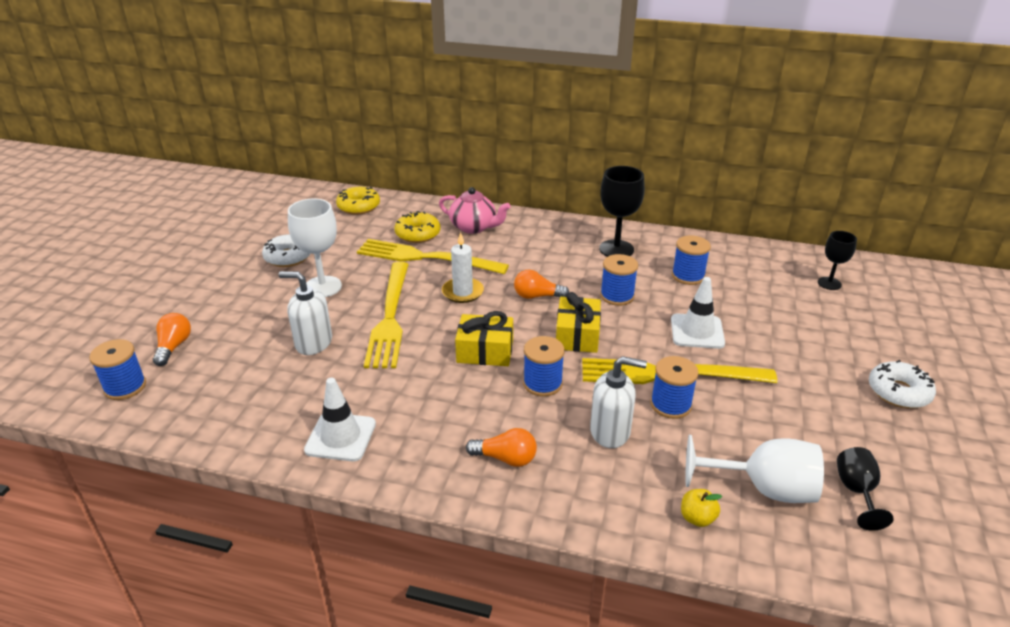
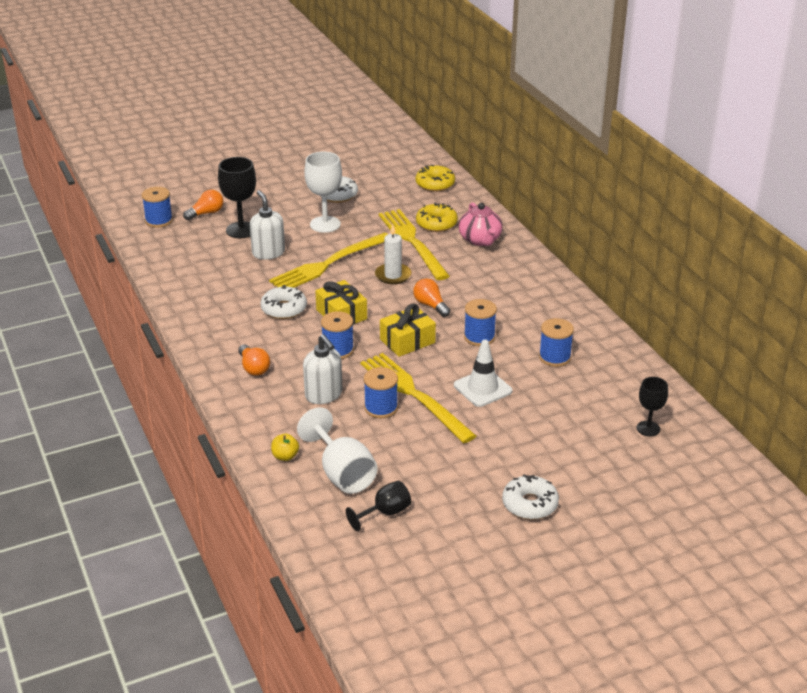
camera: 50 degrees right, 0 degrees up
(340, 437) = (204, 306): white traffic cone -> none
(426, 382) = (284, 309): none -> white donut
(616, 249) = (544, 311): black goblet -> black goblet (241, 230)

